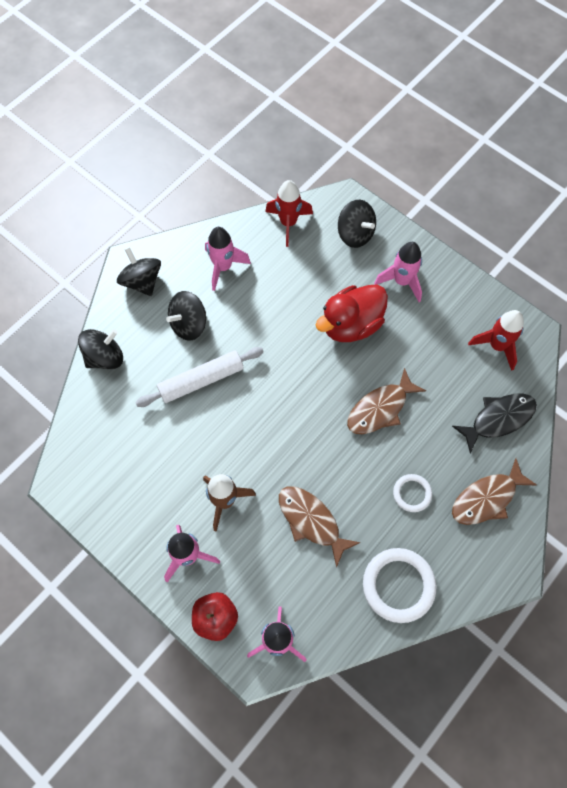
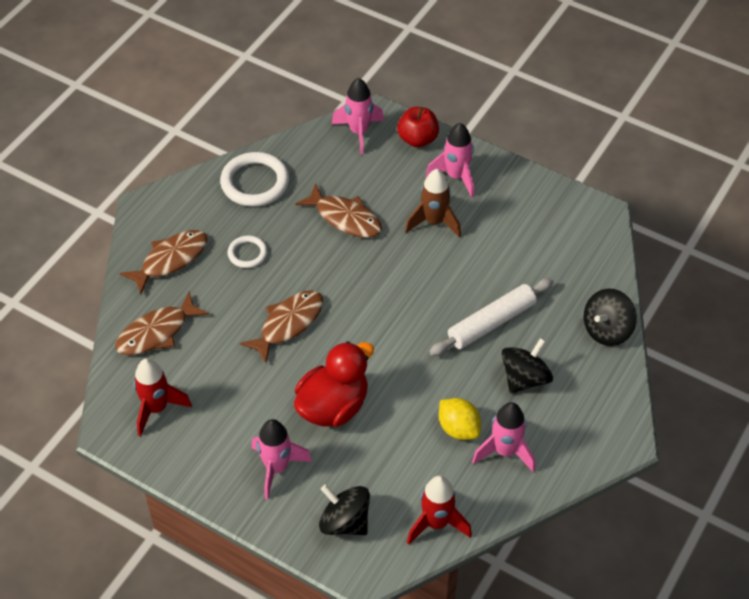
camera: 170 degrees right, 15 degrees down
(142, 281) = (598, 419): black spinning top -> none
(254, 291) = (458, 429): none -> yellow lemon
(498, 419) = (157, 332): black fish -> brown fish

